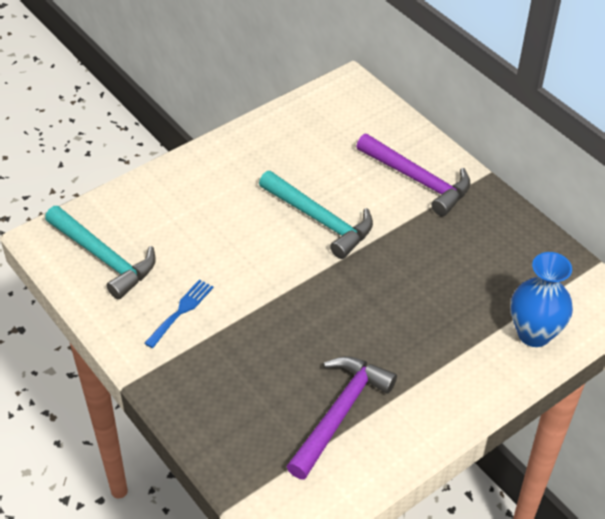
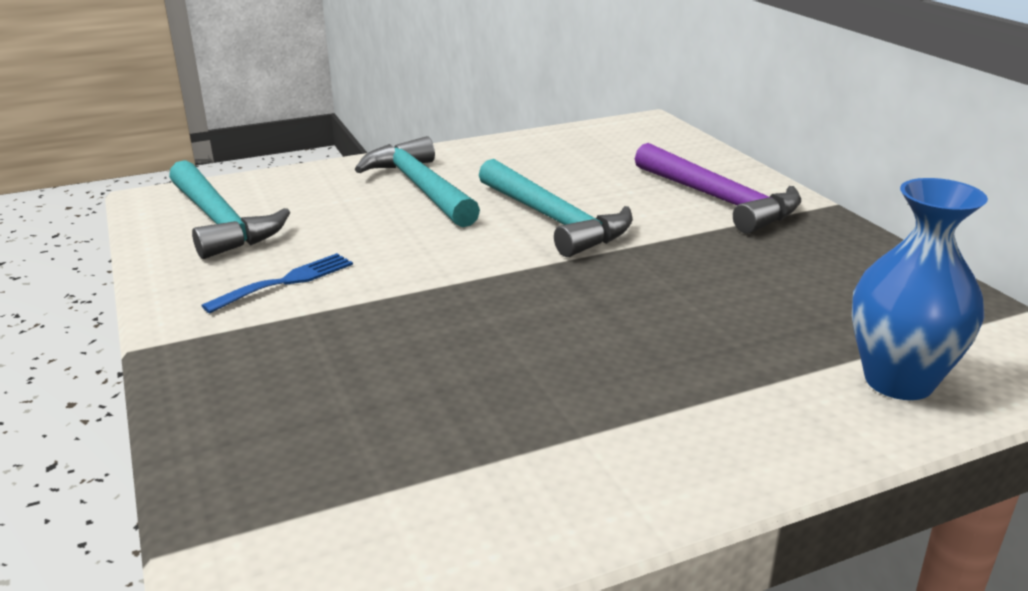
camera: 15 degrees right, 20 degrees down
(220, 196) = (421, 188): none -> turquoise hammer
(339, 413) = (476, 438): purple hammer -> none

